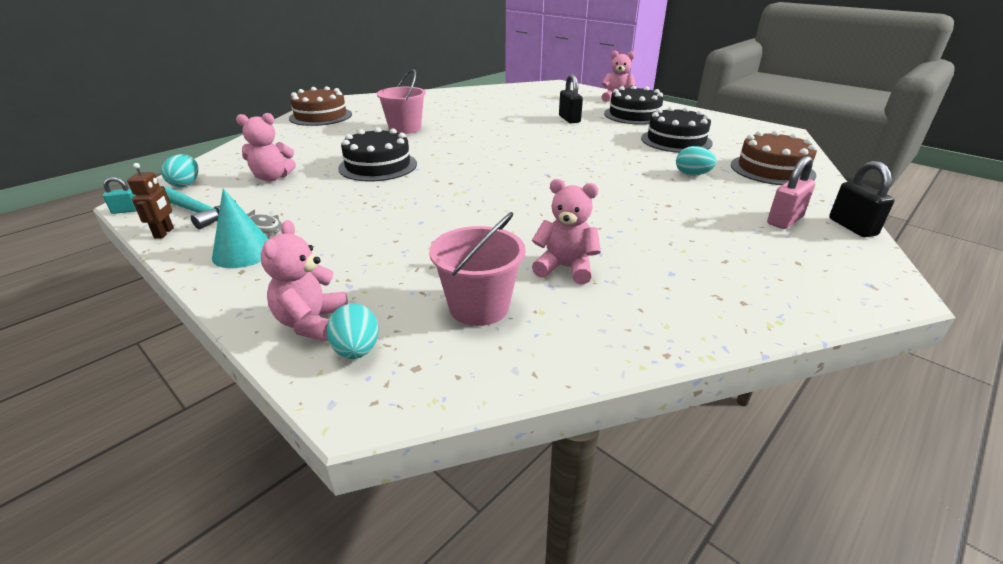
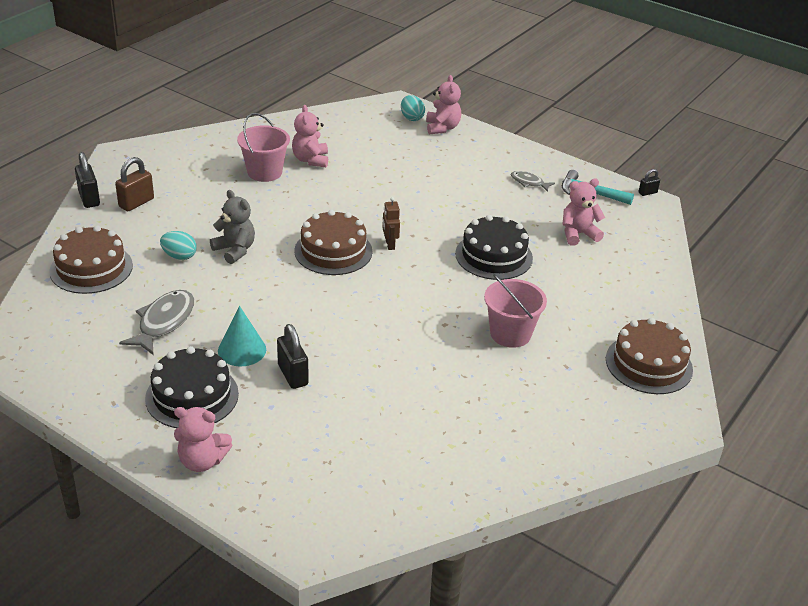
camera: 170 degrees right, 5 degrees up
(126, 211) = (647, 192): turquoise padlock -> black padlock
(164, 233) = (590, 175): brown robot -> brown robot (389, 245)
(185, 184) = (644, 223): turquoise egg -> none
(243, 252) = (520, 163): turquoise cone -> turquoise cone (242, 350)
(479, 307) = (359, 137): pink bucket -> pink bucket (265, 172)
(537, 173) = (333, 251): none -> brown cake
(565, 268) = (311, 160): pink teddy bear -> pink teddy bear turned 75 degrees clockwise
(638, 177) = (235, 250): none -> grey teddy bear
(676, 140) = (164, 322): black cake -> grey fish
(784, 220) = (136, 203): pink padlock -> brown padlock

